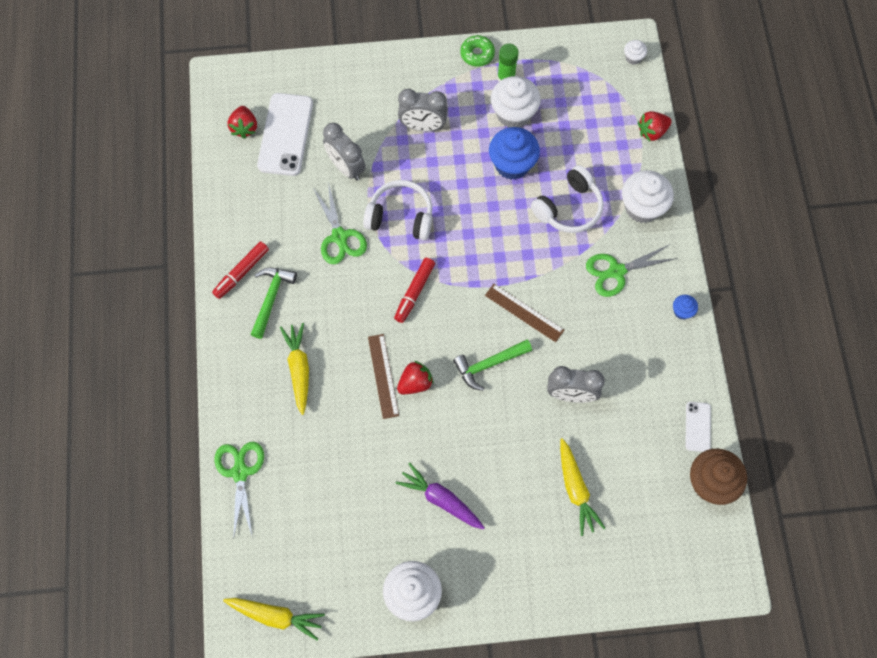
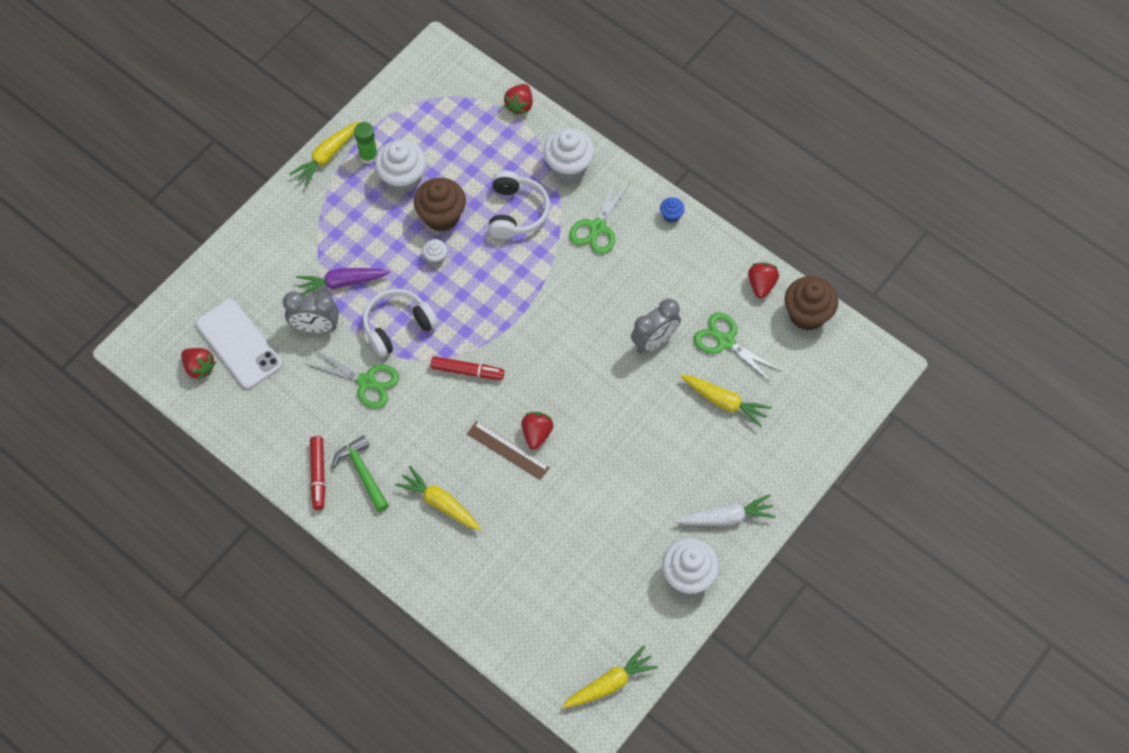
camera: 45 degrees left, 5 degrees down
(240, 472) = (476, 614): green scissors -> green scissors (725, 342)
(414, 292) = (467, 371): red marker -> red marker turned 60 degrees counterclockwise
(423, 126) = (342, 245): grey clock -> none
(441, 499) = (640, 495): purple carrot -> purple carrot (342, 282)
(477, 54) = (327, 156): green donut -> yellow carrot
(486, 578) = (726, 517): none -> white carrot
(489, 364) = (575, 373): green hammer -> none
(512, 164) = (441, 216): blue cupcake -> brown cupcake
(524, 312) = (562, 314): brown ruler -> none
(633, 58) = (449, 62): white cupcake -> white cupcake (435, 257)
(697, 427) = (761, 285): white phone -> red strawberry

